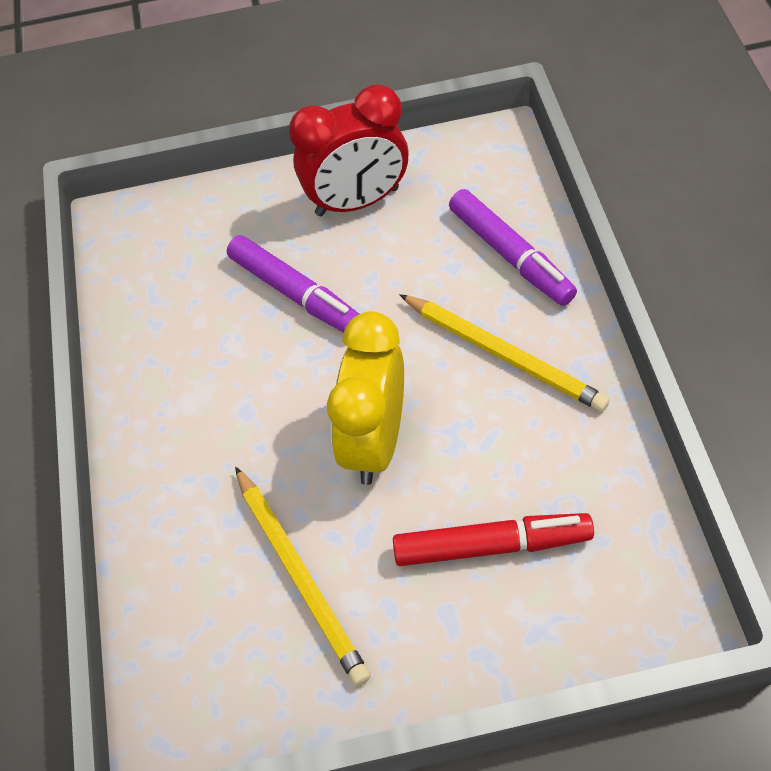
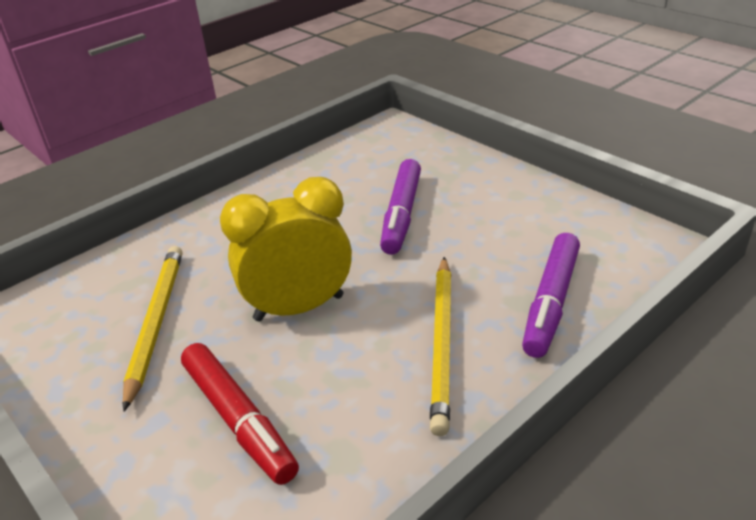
camera: 55 degrees right, 20 degrees down
(300, 576) = (155, 322): yellow pencil -> yellow pencil turned 150 degrees clockwise
(357, 202) = (514, 204): red clock -> none

